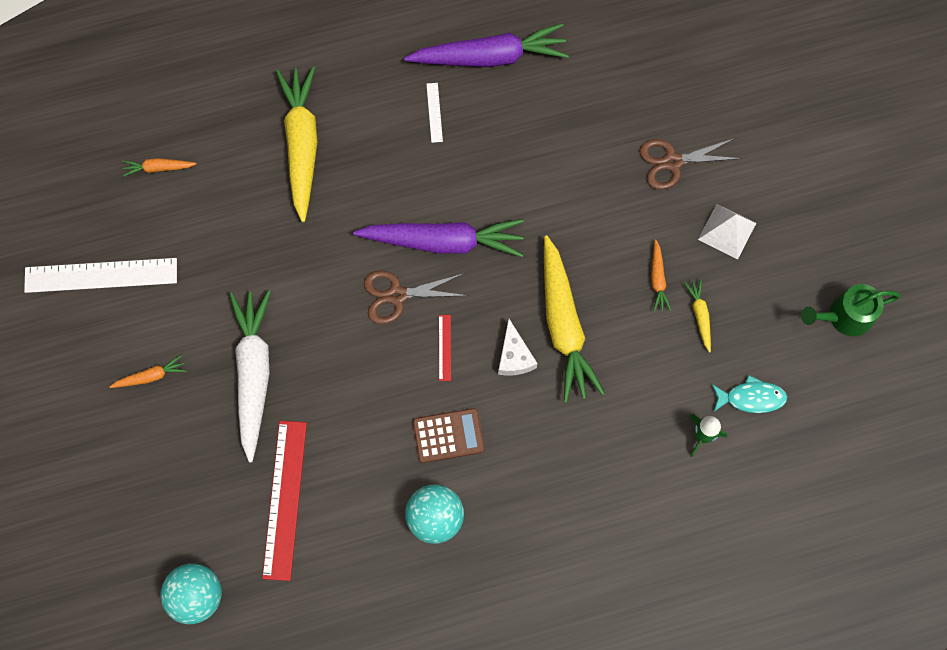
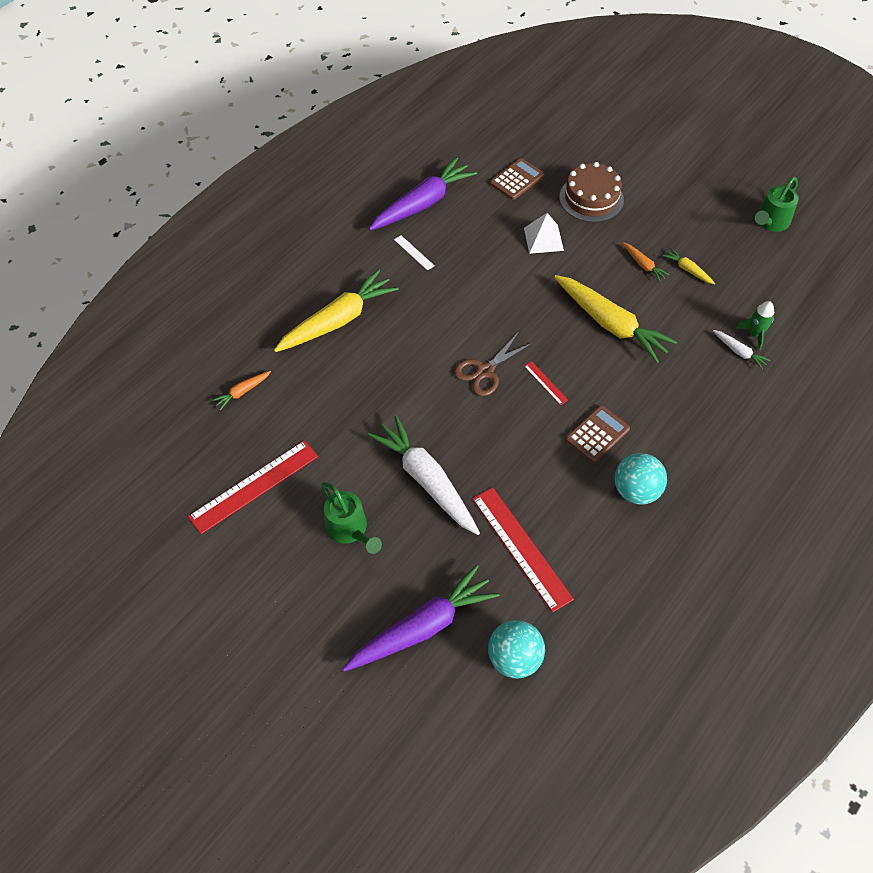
camera: 35 degrees left, 15 degrees down
(101, 275) = (254, 486): white ruler -> red ruler
(151, 376) = (350, 530): orange carrot -> green watering can
(301, 145) = (338, 320): yellow carrot -> yellow carrot turned 90 degrees clockwise
(443, 242) = (487, 322): purple carrot -> purple carrot (422, 627)
(514, 356) = (596, 360): white cheese -> none
(612, 88) = (517, 179): none -> brown calculator
(667, 444) = (739, 352): none -> white carrot
(672, 162) = (591, 198): brown scissors -> brown cake
(727, 231) = (659, 216): white pyramid -> white pyramid (543, 239)
(751, 398) = (762, 296): turquoise fish -> none

